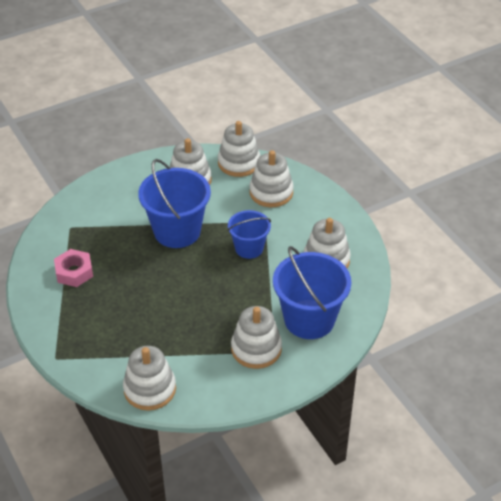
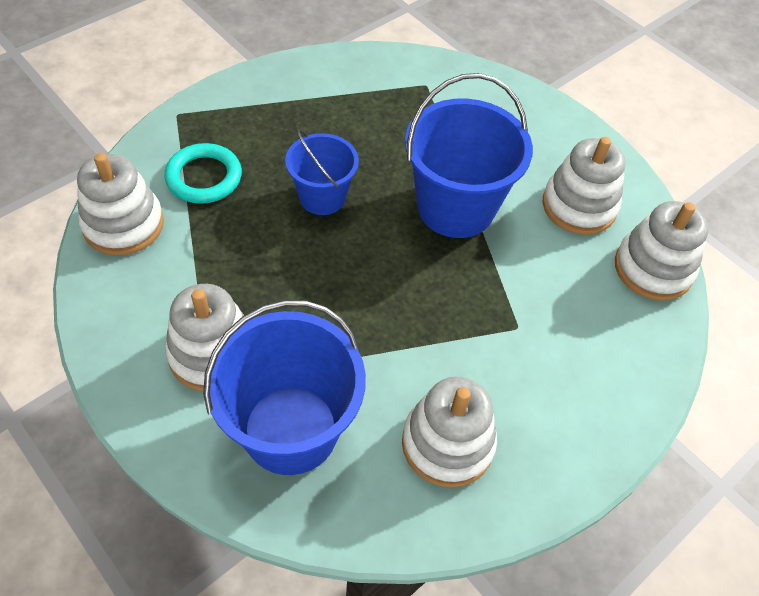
camera: 75 degrees right, 10 degrees up
(74, 272) = (339, 104): pink nut -> none
(120, 346) = (204, 177): none -> turquoise ring
(249, 248) = (445, 312): blue bucket -> blue bucket (322, 197)
(271, 192) = (596, 328): white stacking toy -> none

